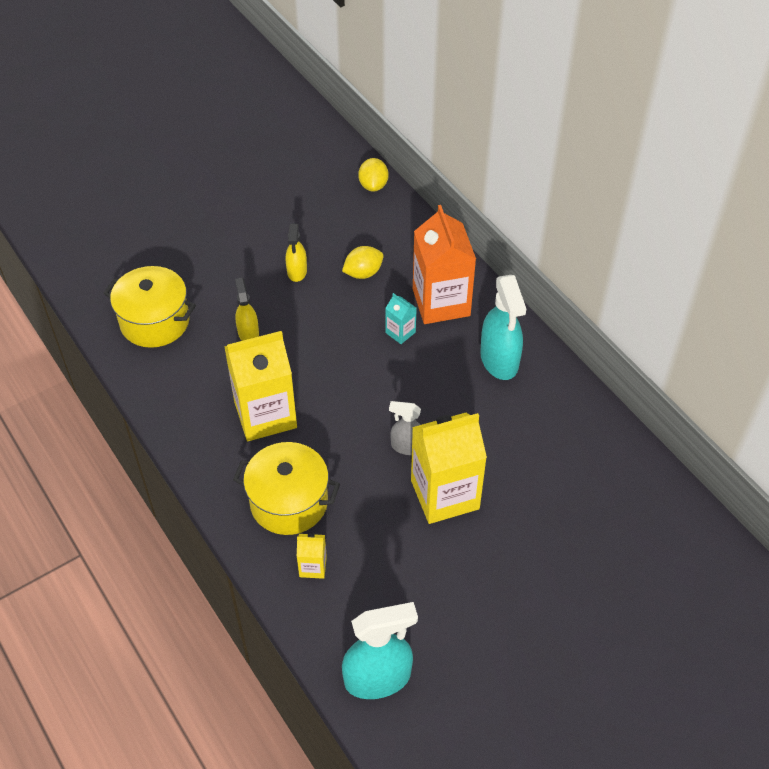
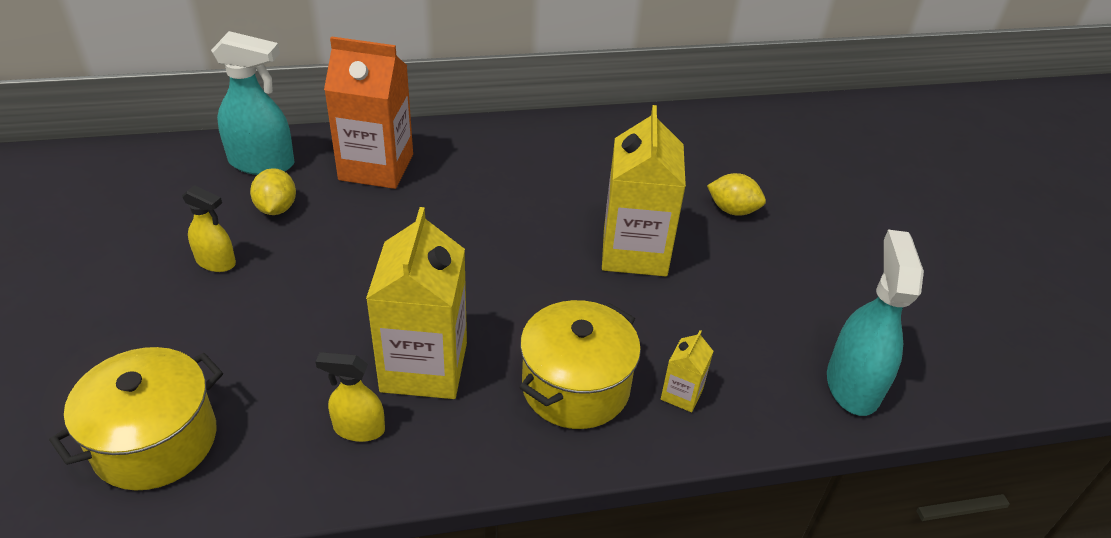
camera: 70 degrees left, 10 degrees down
(248, 333) = (274, 341): yellow spray bottle -> yellow spray bottle (358, 428)
(373, 185) = (151, 156): yellow lemon -> yellow lemon (732, 210)
(400, 332) = (391, 210): turquoise carton -> none
(407, 446) = (555, 258): grey spray bottle -> none
(499, 360) = (487, 156): turquoise spray bottle -> turquoise spray bottle (262, 163)

